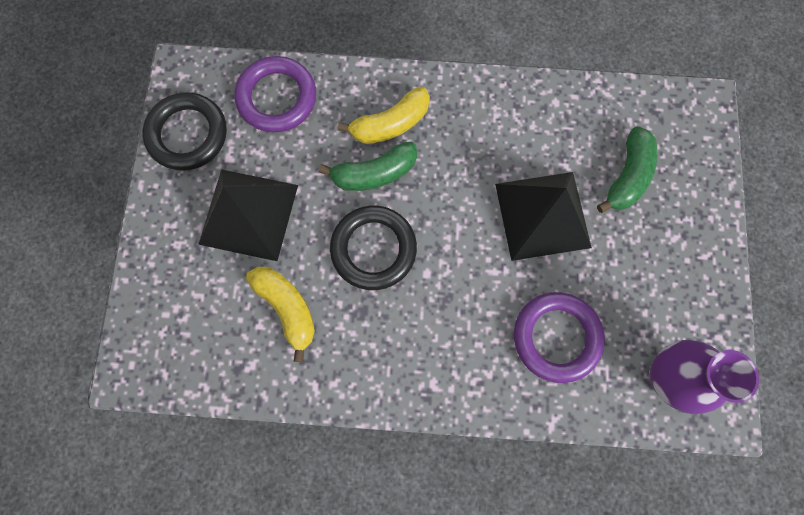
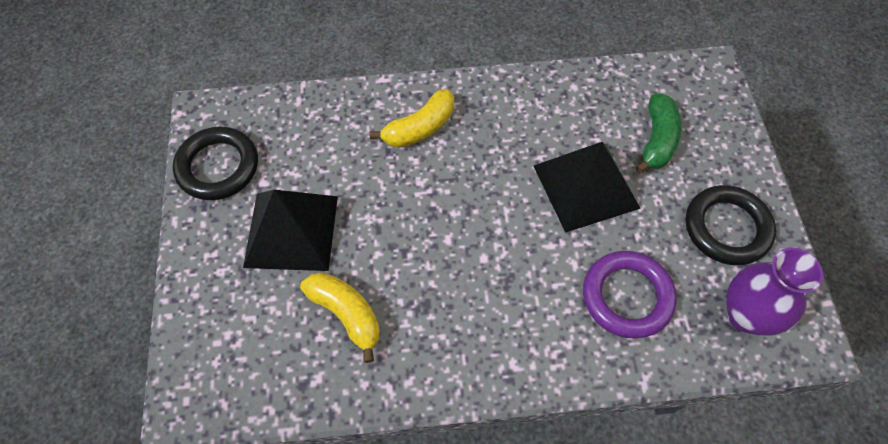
camera: 10 degrees left, 15 degrees down
(277, 98) = (303, 121): purple ring -> none
(373, 249) = (425, 243): black ring -> black ring (727, 228)
(374, 173) = (412, 174): green banana -> none

